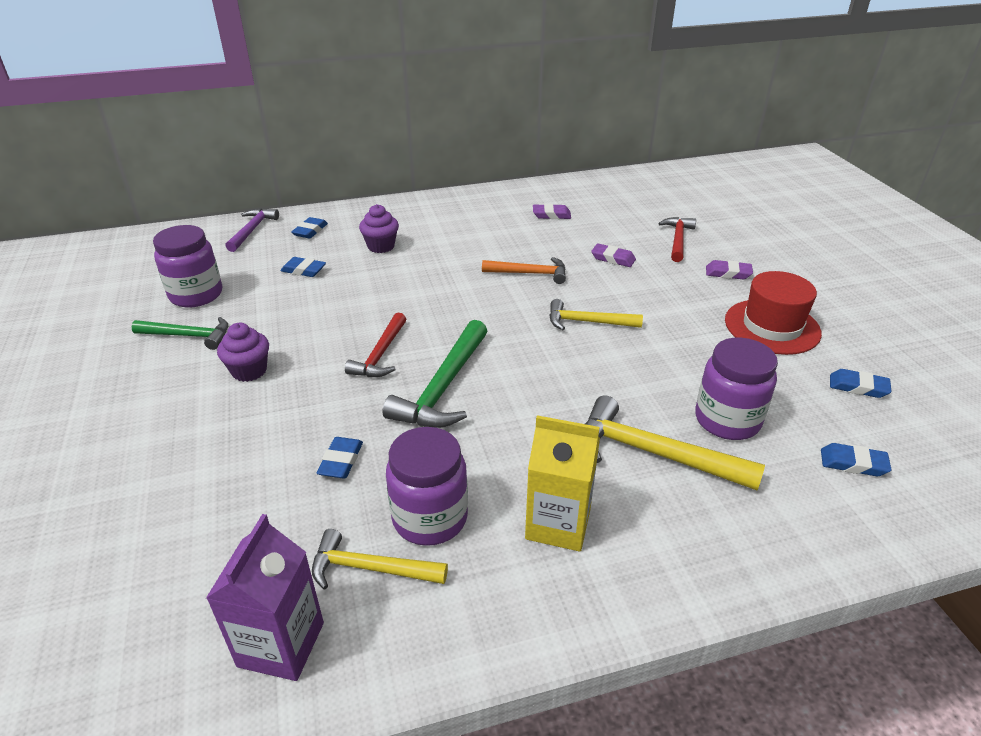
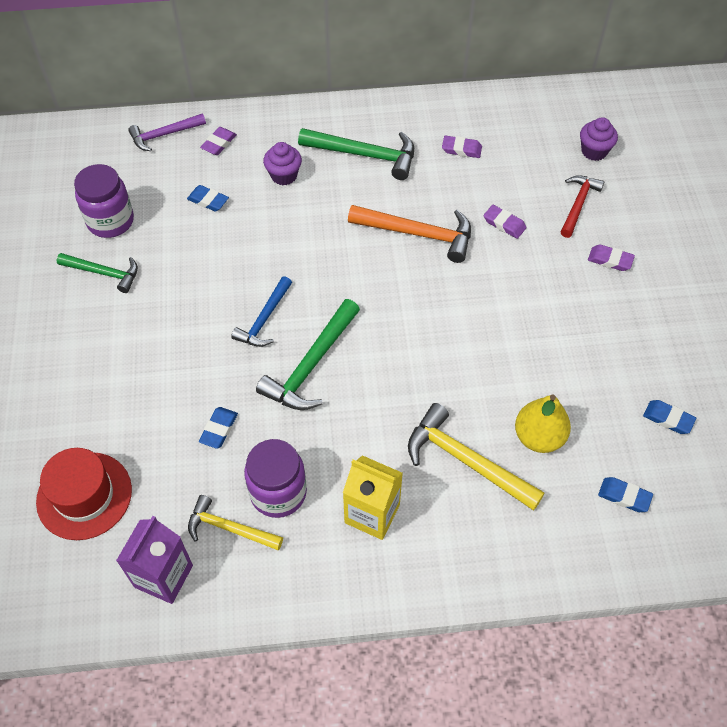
camera: 10 degrees right, 20 degrees up
(249, 371) = (153, 322): purple cupcake -> purple cupcake (594, 151)
(252, 230) = (164, 135): purple hammer -> purple hammer turned 135 degrees counterclockwise
(310, 231) = (219, 143): blue eraser -> purple eraser
(380, 354) = (264, 319): red hammer -> blue hammer
(459, 226) = (365, 155): none -> green hammer
(530, 273) = (418, 234): orange hammer -> orange hammer, size x1.54
(587, 322) = (454, 306): yellow hammer -> none
(727, 420) = (538, 437): purple jar -> yellow pear
(772, 326) = (623, 336): red hat -> red hat (84, 495)

